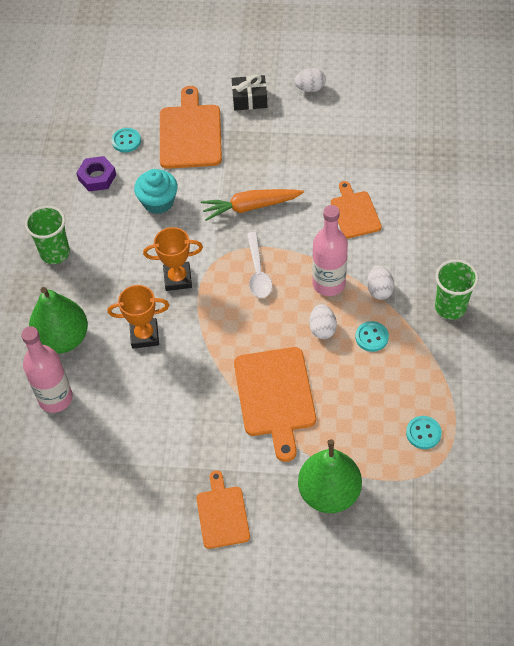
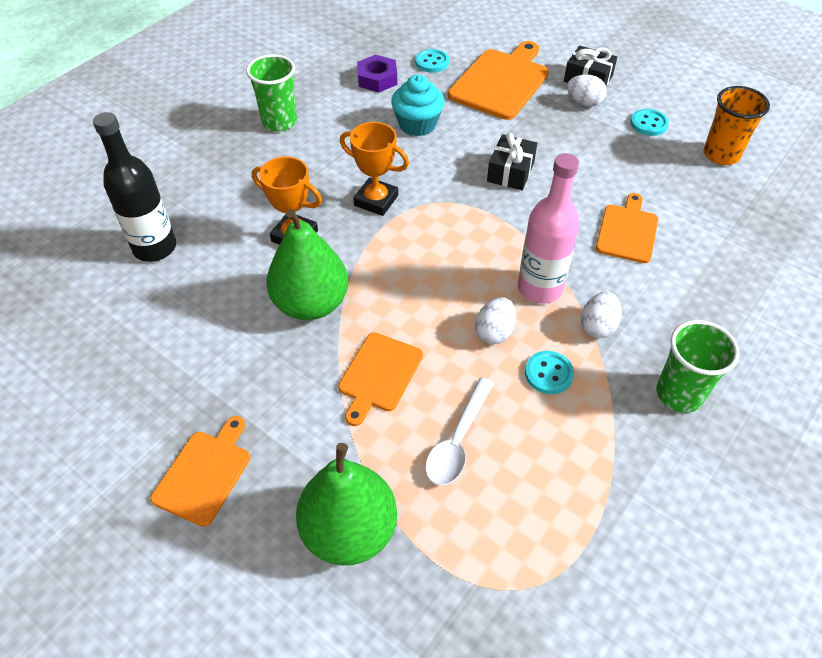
camera: 30 degrees right, 5 degrees down
(55, 398) = (155, 248): pink bottle -> black bottle
(62, 339) = (214, 198): green pear -> green pear (311, 304)
(251, 207) = (510, 172): orange carrot -> black gift
(258, 272) = (467, 236): white spoon -> white spoon (457, 441)
(275, 396) = (379, 375): orange cutting board -> orange cutting board, size x0.62
(310, 88) = (663, 95): white egg -> white egg (584, 102)
(376, 120) = (721, 155): none -> orange cup
(423, 433) = (531, 531): turquoise button -> turquoise button (648, 124)

